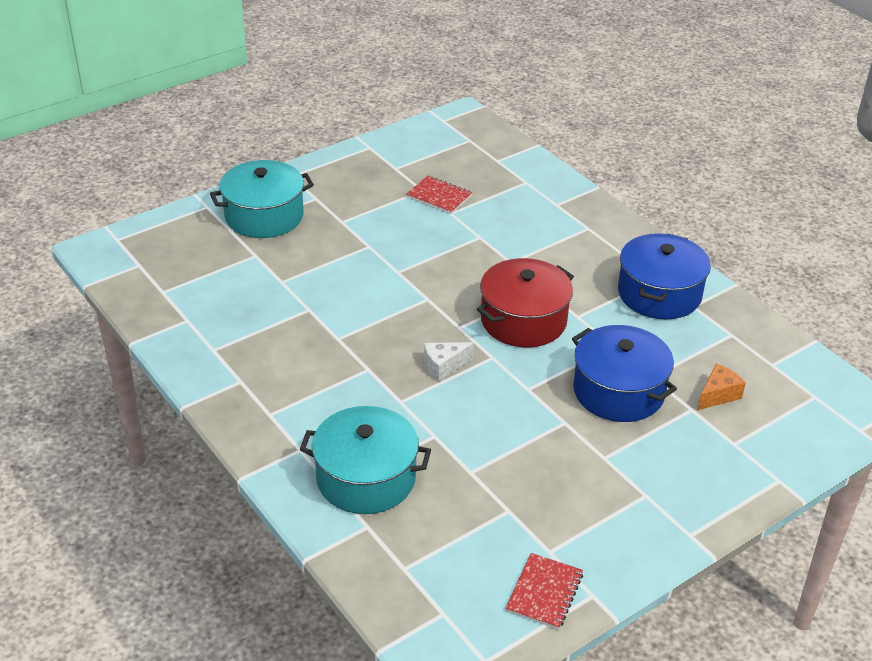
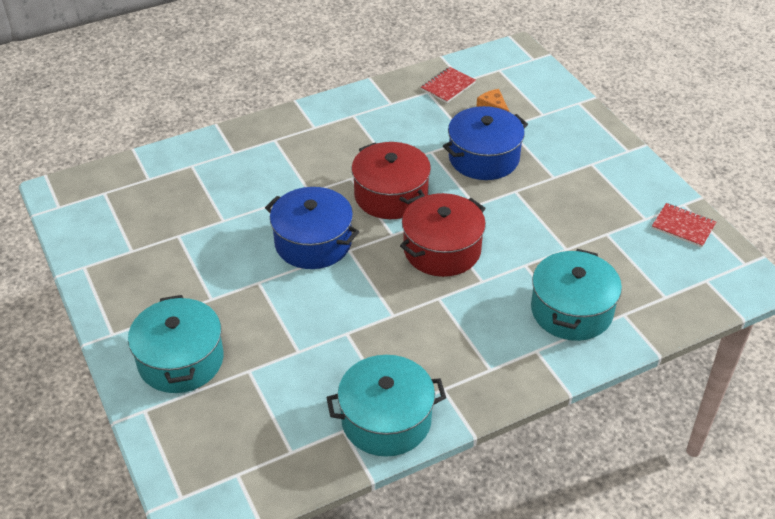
camera: 80 degrees left, 5 degrees up
(199, 345) = (386, 420): none -> turquoise pot
(439, 196) = (193, 225): red notebook -> red notebook (448, 86)
(444, 366) = (442, 249): white cheese -> red pot
(659, 294) = (372, 117): blue pot -> blue pot (313, 243)

